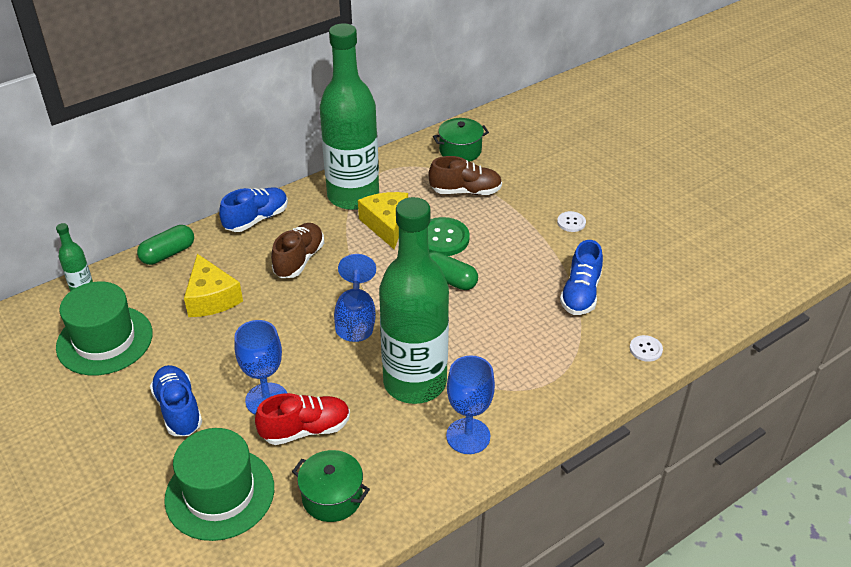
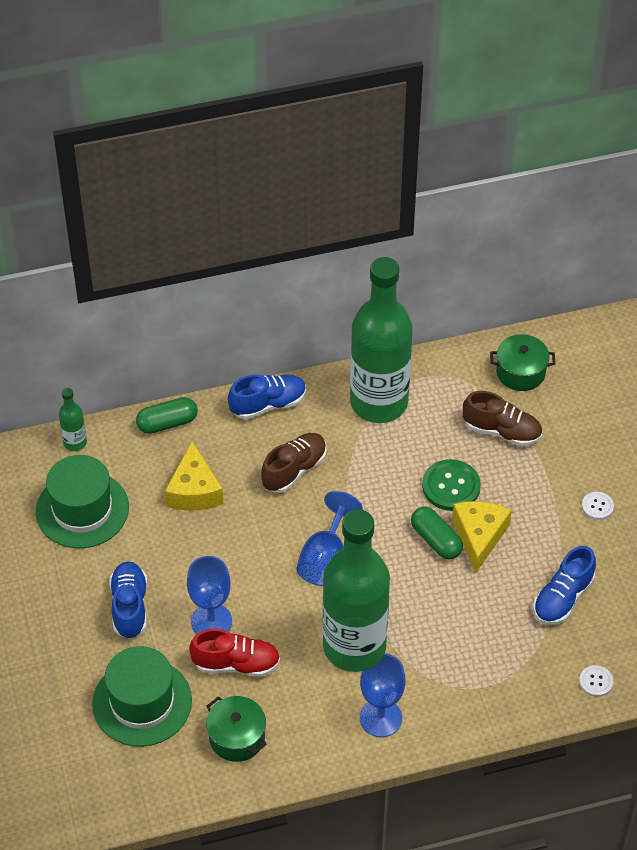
camera: 20 degrees right, 10 degrees up
(386, 225) = (399, 451): yellow cheese -> yellow cheese (479, 536)

